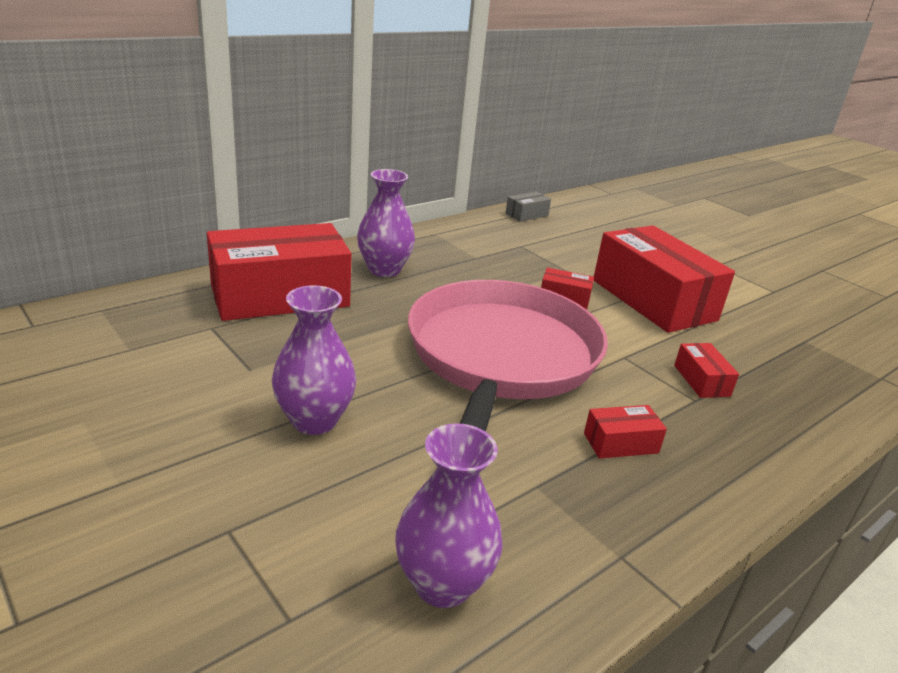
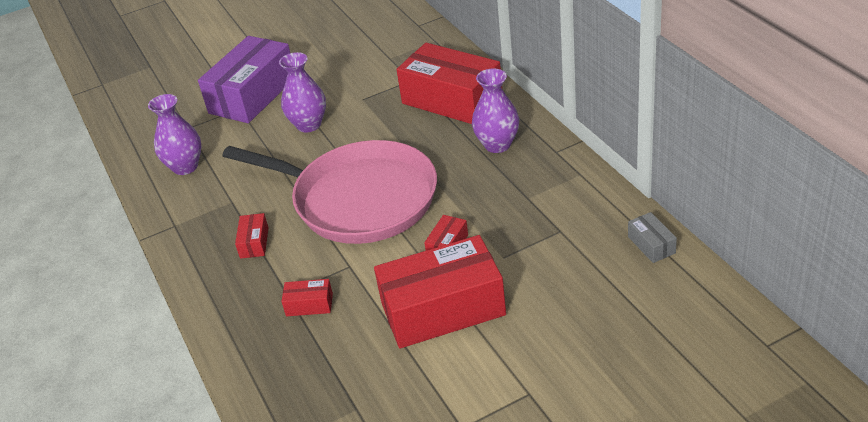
camera: 110 degrees right, 10 degrees up
(180, 515) = (253, 95): none -> purple box
(280, 296) = (452, 100): red box -> red box turned 45 degrees counterclockwise

